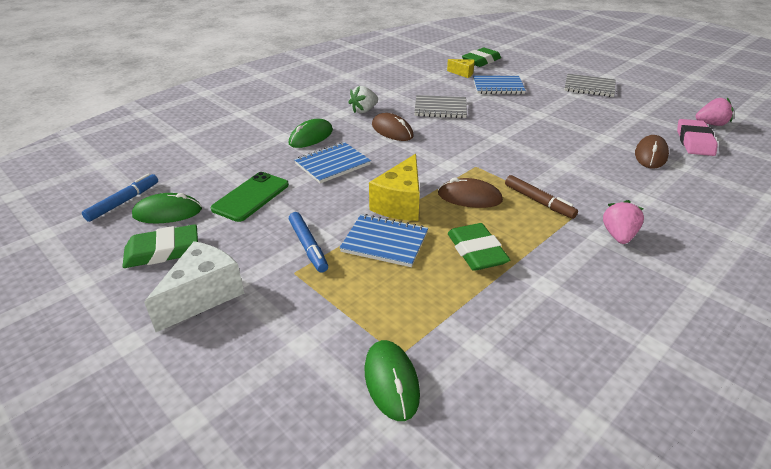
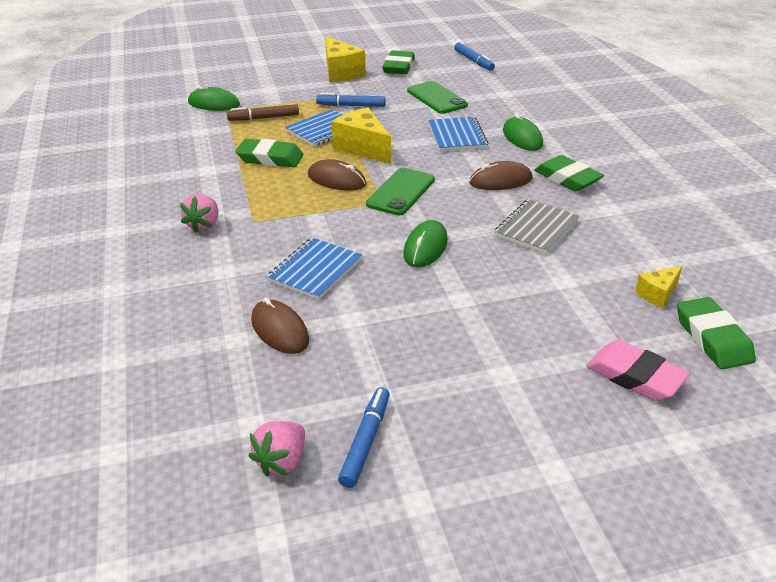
camera: 120 degrees right, 0 degrees up
(167, 212) = (444, 72): green mouse -> green mouse (425, 247)
(203, 296) = (341, 73): white cheese -> yellow cheese
(364, 110) = (567, 178): white strawberry -> green eraser
(453, 163) = (401, 192): none -> green phone
(469, 197) = (336, 180): brown mouse -> brown mouse turned 75 degrees clockwise
(498, 86) = (581, 305): blue notebook -> blue notebook (315, 270)
(538, 201) = (291, 210): brown marker -> brown marker (264, 118)
(589, 87) = (518, 408): grey notebook -> none
(618, 236) = (204, 225): pink strawberry -> pink strawberry turned 60 degrees clockwise
(665, 110) = (366, 441): none -> blue marker
(694, 141) = (263, 396): pink eraser -> pink eraser (635, 376)

